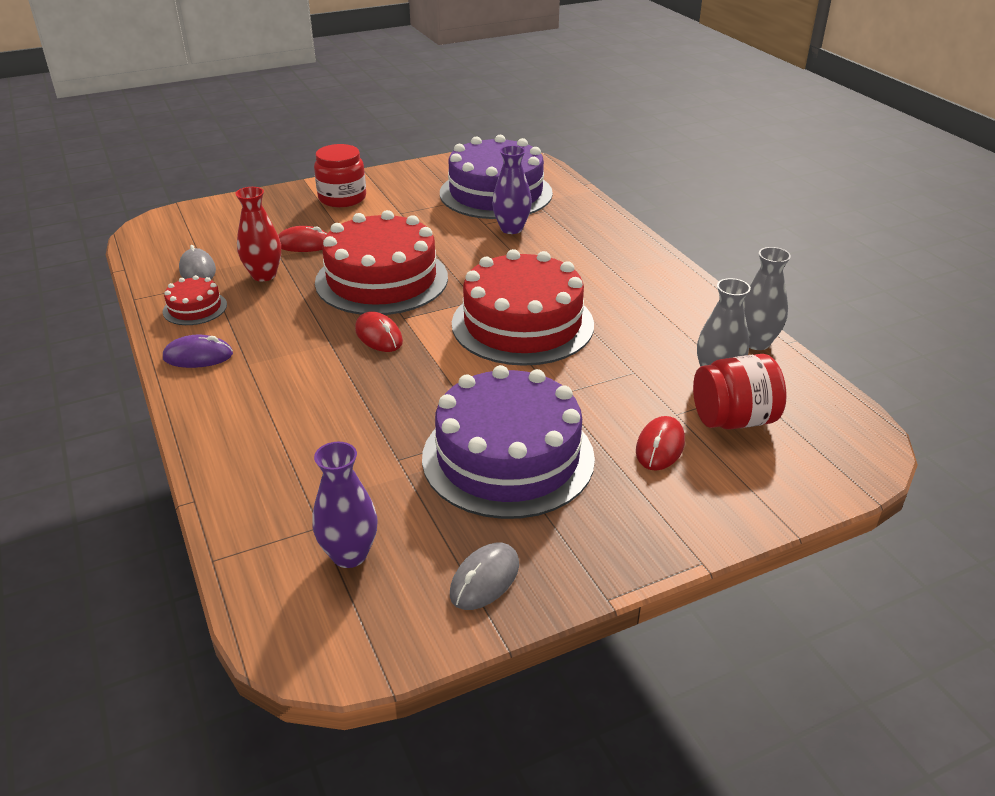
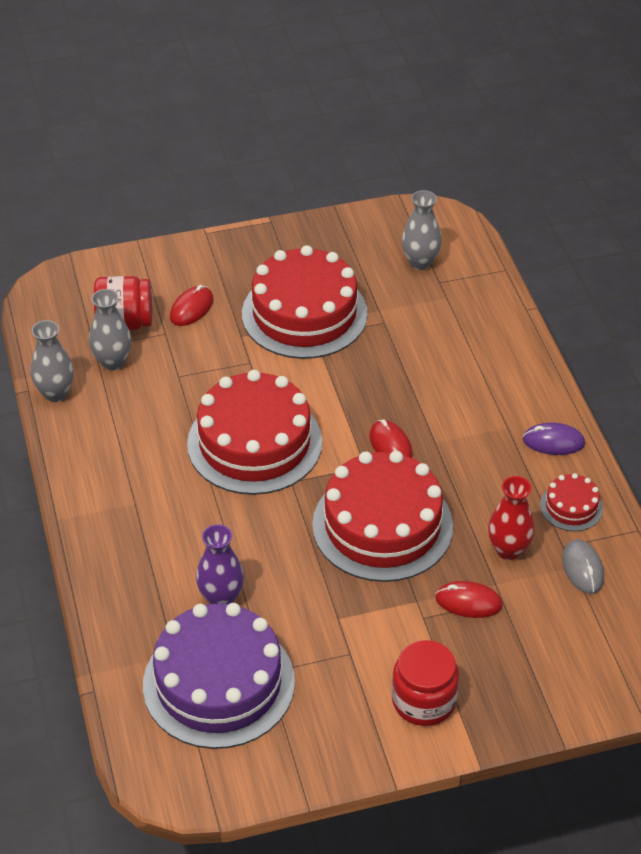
camera: 170 degrees left, 10 degrees up
(349, 555) = (420, 262): purple vase -> grey vase
(484, 579) = (339, 239): grey mouse -> none
(508, 457) = (304, 314): purple cake -> red cake

